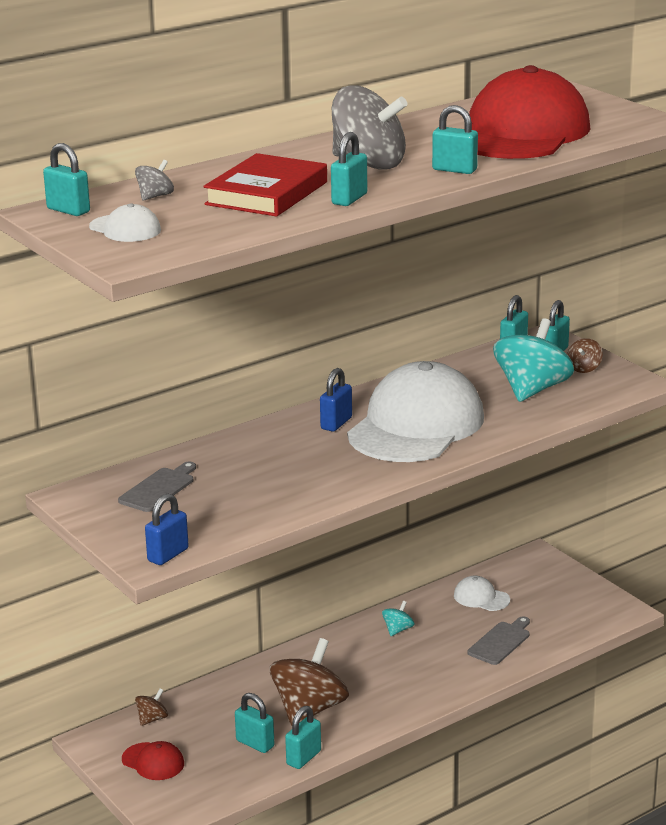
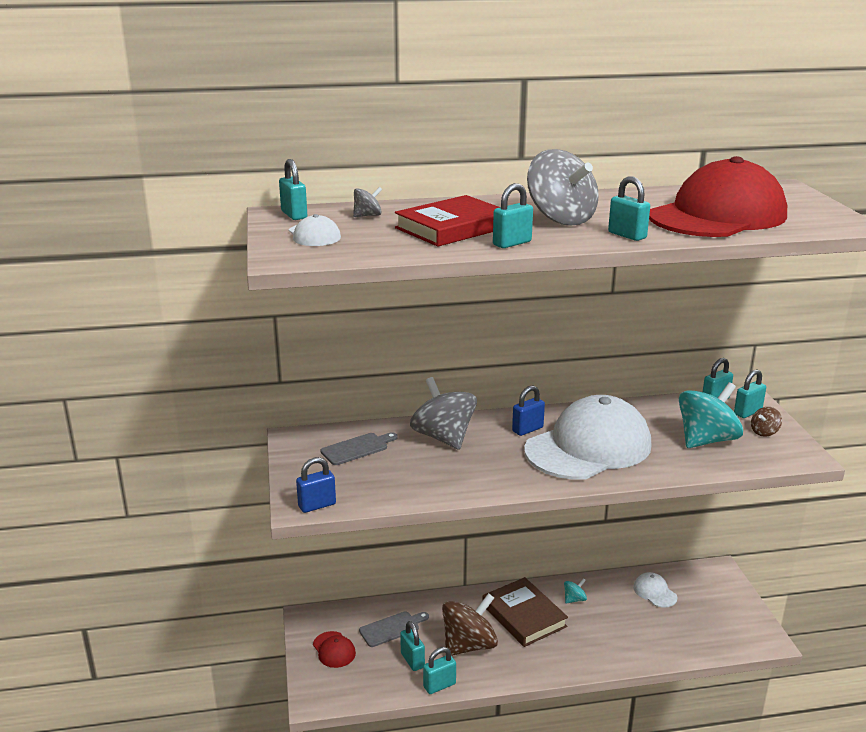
camera: 25 degrees right, 0 degrees up
(152, 719) = (356, 614): brown spinning top -> none
(249, 453) = (443, 437): none -> grey spinning top
(352, 662) = (524, 616): none -> brown book
(500, 642) = (649, 636): grey cutting board -> grey cutting board (392, 628)

